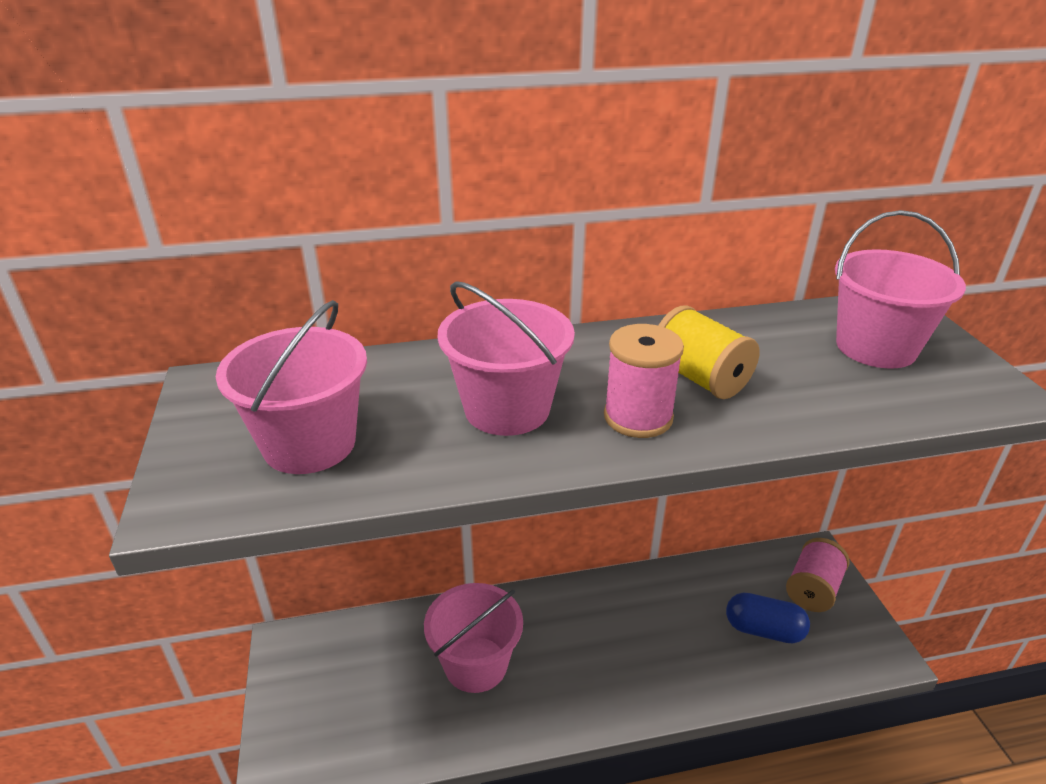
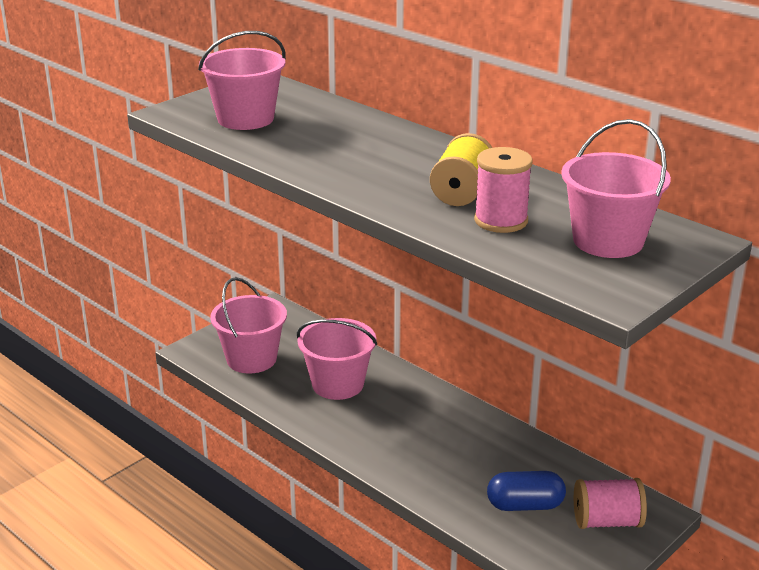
camera: 55 degrees right, 5 degrees down
(507, 409) = (343, 151): pink bucket -> pink bucket (251, 359)
(638, 417) = (387, 185): pink spool -> pink spool (501, 221)
(763, 629) = (525, 505): blue capsule -> blue capsule turned 75 degrees counterclockwise

